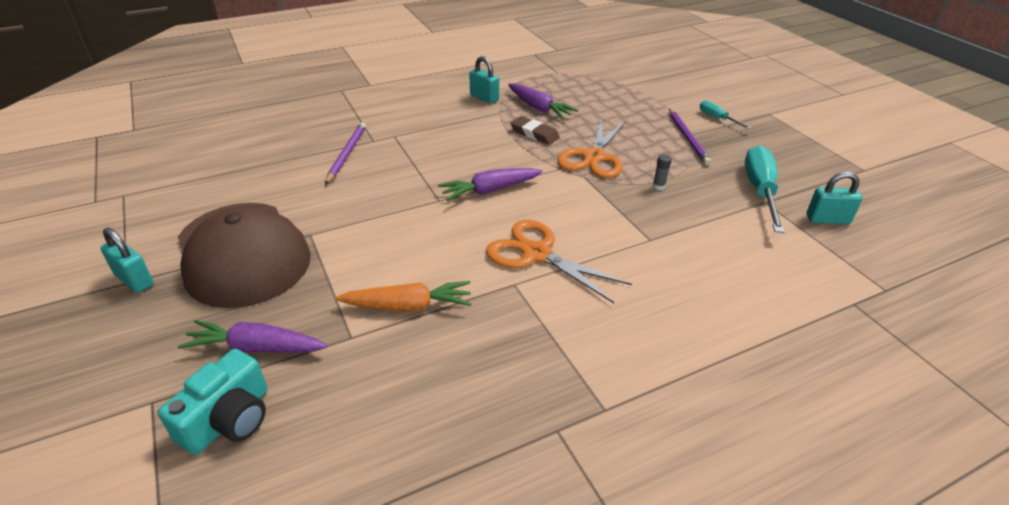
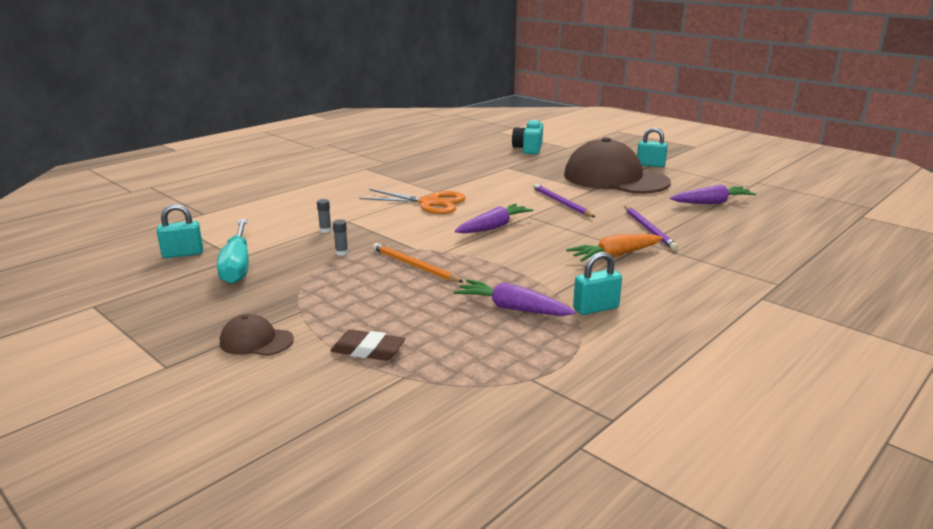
camera: 160 degrees right, 15 degrees down
(256, 348) = (548, 160): purple carrot -> purple carrot (711, 203)
(408, 306) = (490, 177): orange carrot -> orange carrot (614, 256)
(484, 98) = (596, 308): turquoise padlock -> turquoise padlock turned 45 degrees counterclockwise
(534, 134) = (492, 276): brown eraser -> brown eraser (368, 350)
(594, 157) = (414, 266): orange scissors -> orange pencil
(677, 226) = (325, 230): none -> grey glue stick
(687, 138) = (305, 304): purple pencil -> purple pencil (561, 203)
(717, 118) = (256, 341): turquoise screwdriver -> brown cap

